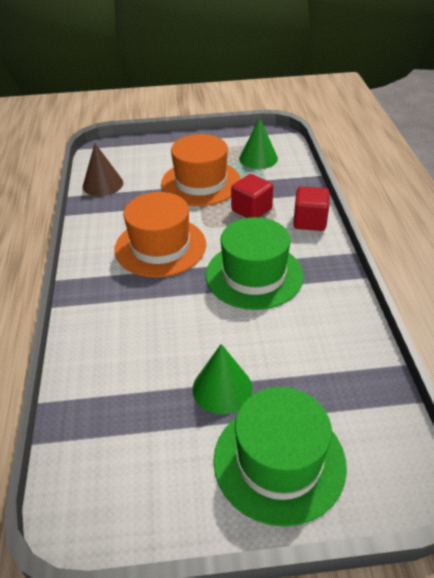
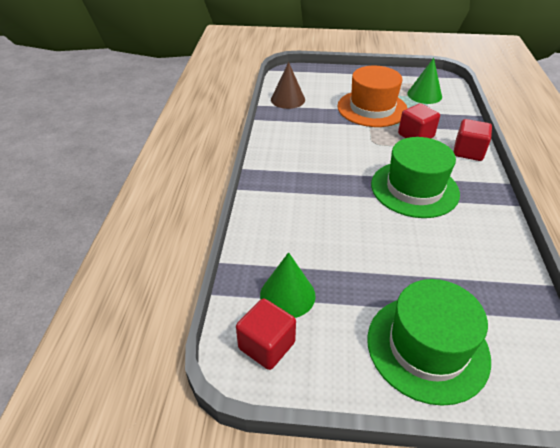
camera: 10 degrees right, 0 degrees up
(101, 494) = (266, 345): none -> red cube
(160, 246) = (333, 154): orange hat -> none
(222, 388) = (379, 277): green cone -> green cone (287, 295)

